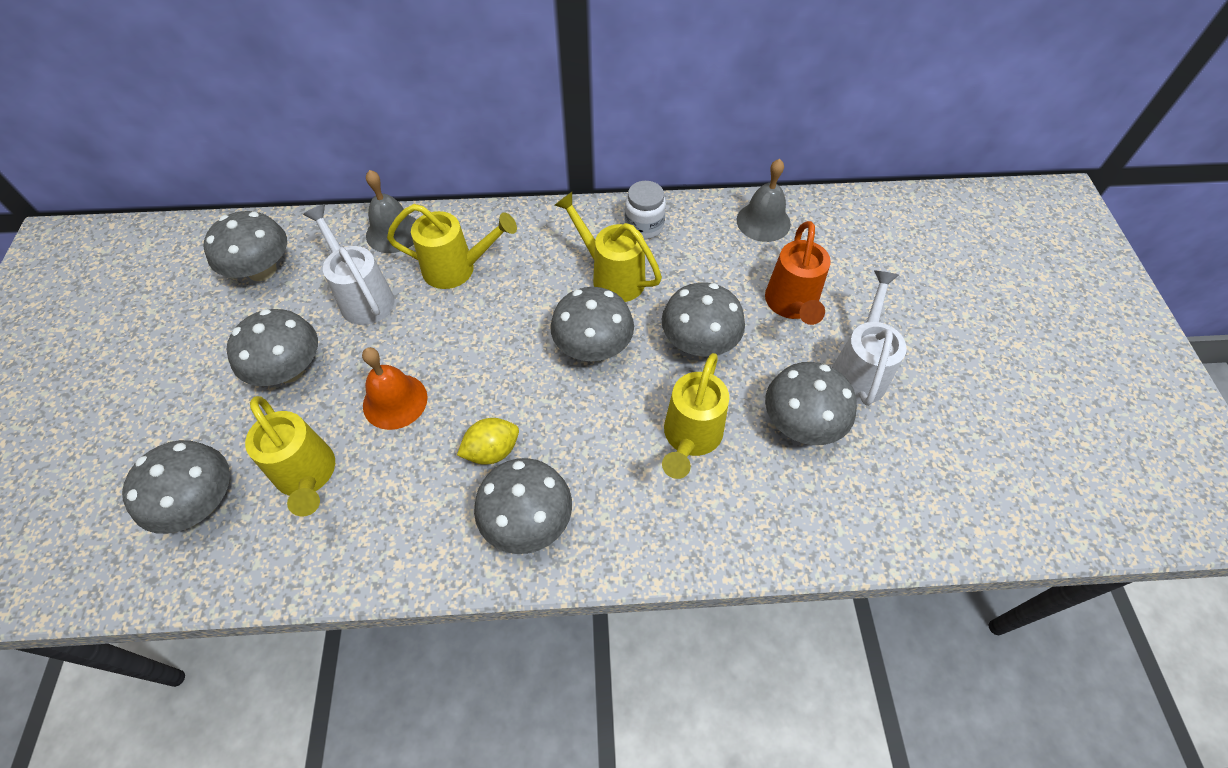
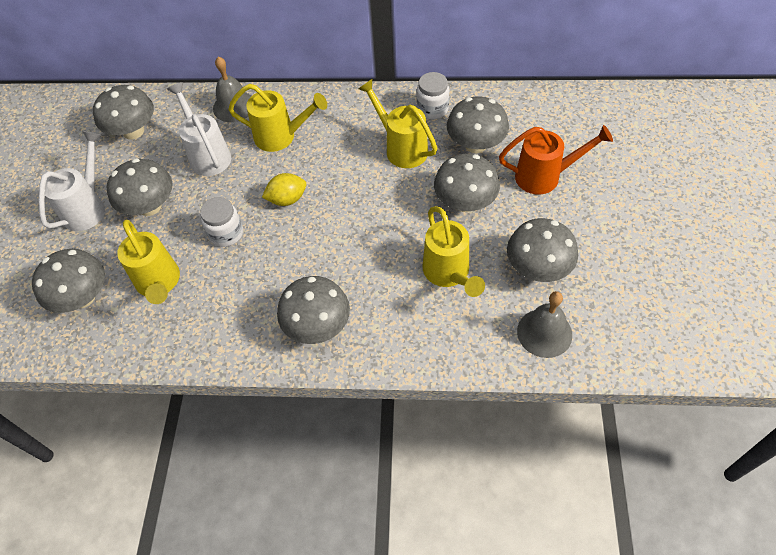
camera: 10 degrees right, 0 degrees up
(395, 401) = (226, 233): orange bell -> white jar
(492, 451) = (296, 274): yellow lemon -> yellow lemon (287, 199)
(593, 347) = (381, 201): grey mushroom -> grey mushroom (475, 144)
(690, 437) = (448, 273): yellow watering can -> yellow watering can turned 45 degrees counterclockwise
(763, 221) = (531, 109): grey bell -> grey bell (544, 333)
(791, 305) = (544, 176): orange watering can -> orange watering can turned 105 degrees counterclockwise
(859, 371) = (591, 231): white watering can -> white watering can (87, 207)

